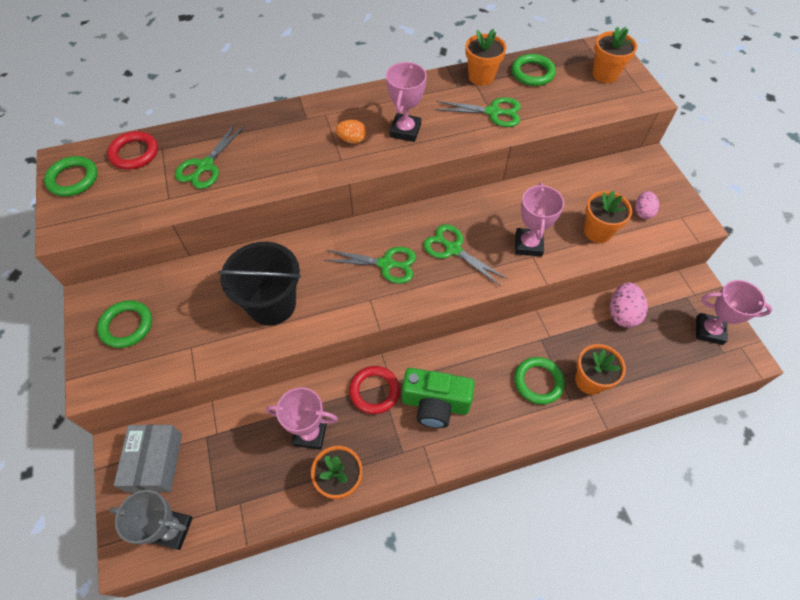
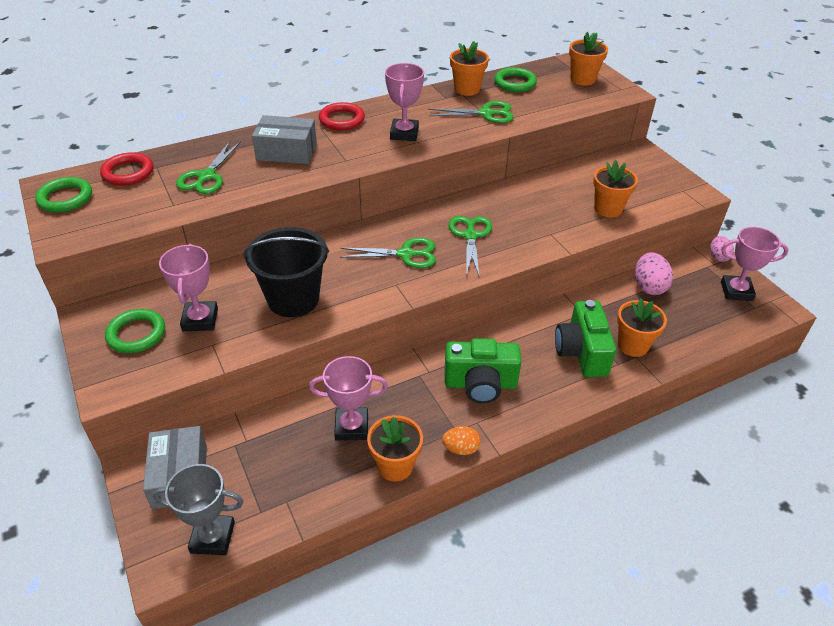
camera: 10 degrees left, 15 degrees down
(286, 142) = (286, 151): none -> grey box
(352, 140) = (353, 144): orange egg -> orange egg (460, 449)
(374, 391) = (413, 381): red ring -> red ring (342, 120)
(453, 249) = (470, 236): green scissors -> green scissors turned 60 degrees clockwise
(528, 245) = (544, 225): pink trophy -> pink trophy (200, 320)
(538, 382) = (581, 352): green ring -> green camera
(642, 212) = (646, 190): pink egg -> pink egg (718, 257)

